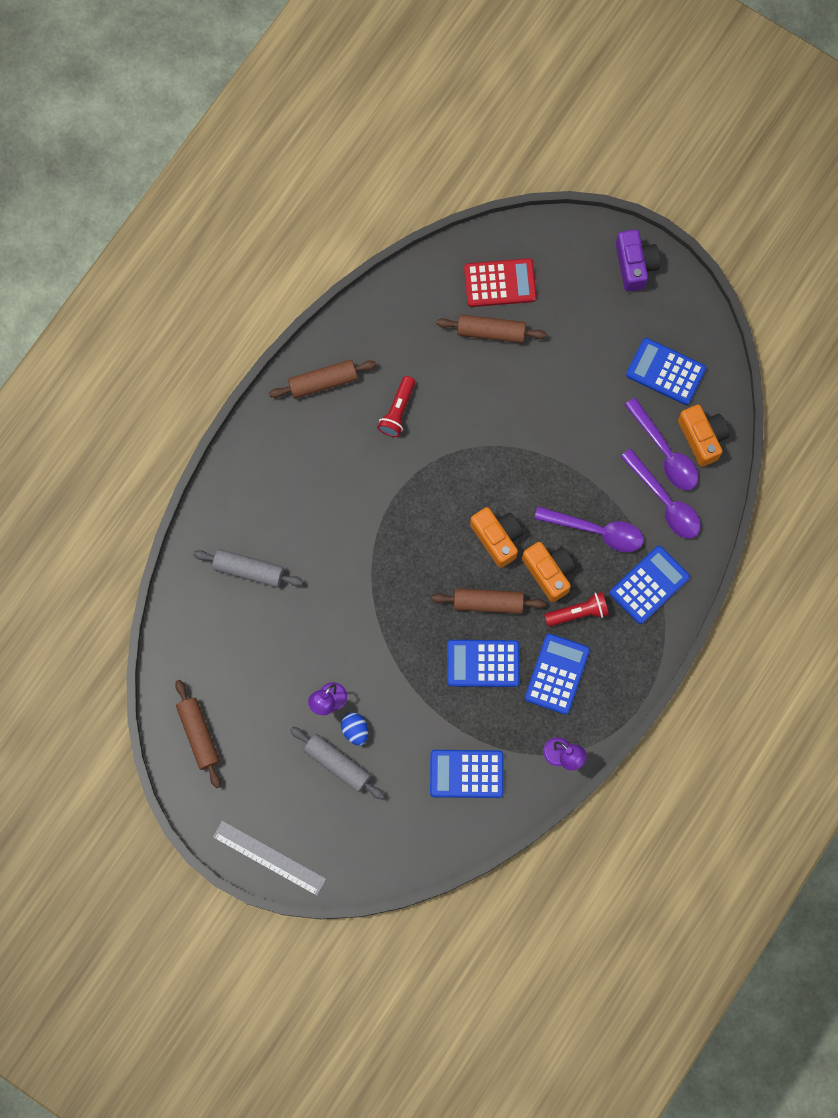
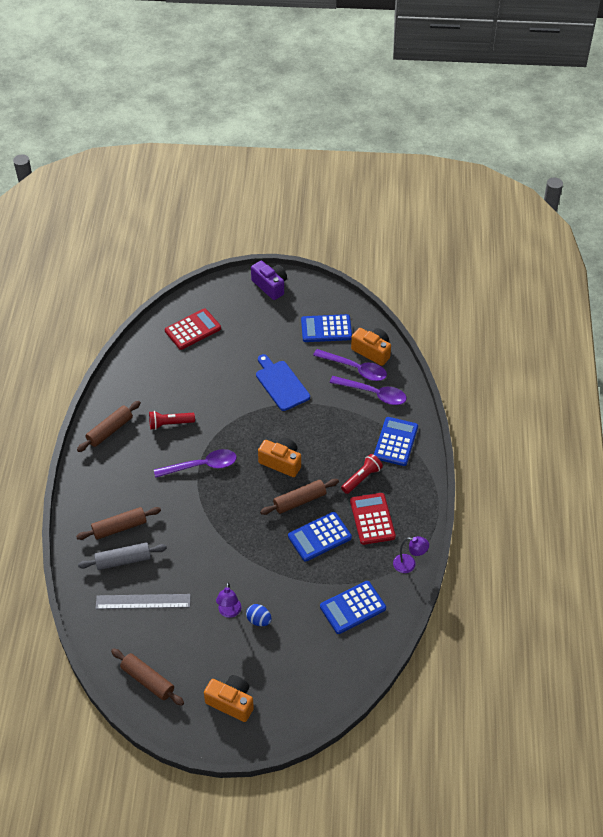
camera: 30 degrees left, 25 degrees down
(269, 857) = (248, 734): grey ruler -> grey ruler (143, 601)
(337, 764) = (259, 648): grey rolling pin -> none
(397, 411) = (170, 424): red flashlight -> red flashlight turned 90 degrees clockwise
(491, 332) = (203, 356): brown rolling pin -> brown rolling pin (119, 527)
(549, 572) = (328, 465): orange camera -> orange camera (231, 702)
(557, 674) = (372, 519): blue calculator -> red calculator
(561, 425) = (281, 384): none -> blue cutting board
(597, 531) = (342, 428): purple spoon -> purple spoon (202, 466)

